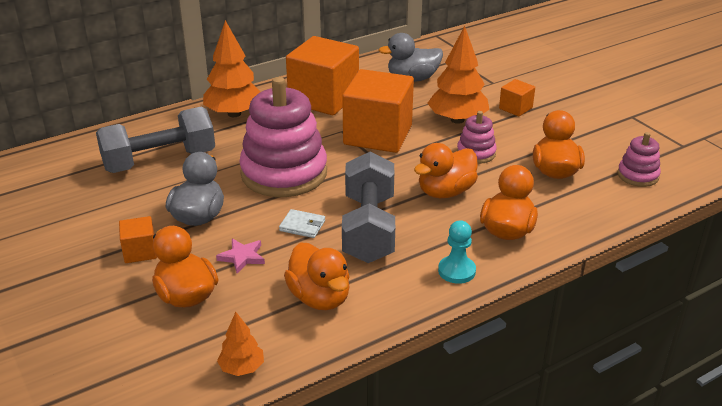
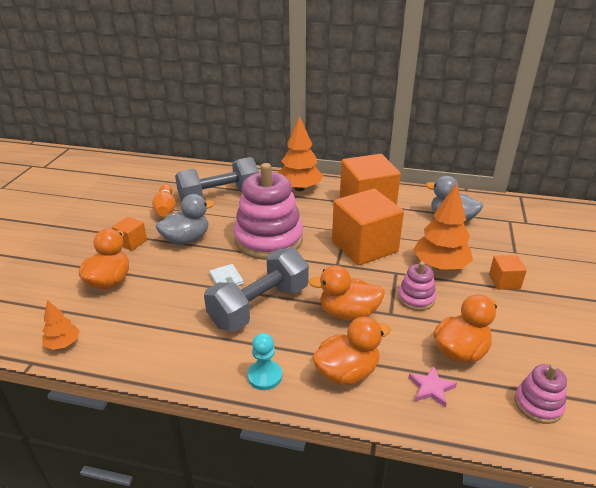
camera: 45 degrees right, 0 degrees up
(117, 202) = (166, 208): none -> orange bowling pin
(159, 161) = (219, 196): grey dumbbell -> grey dumbbell turned 45 degrees counterclockwise
(242, 257) = (168, 277): pink star -> pink star (431, 388)
(319, 298) = (162, 331): orange duck -> none

